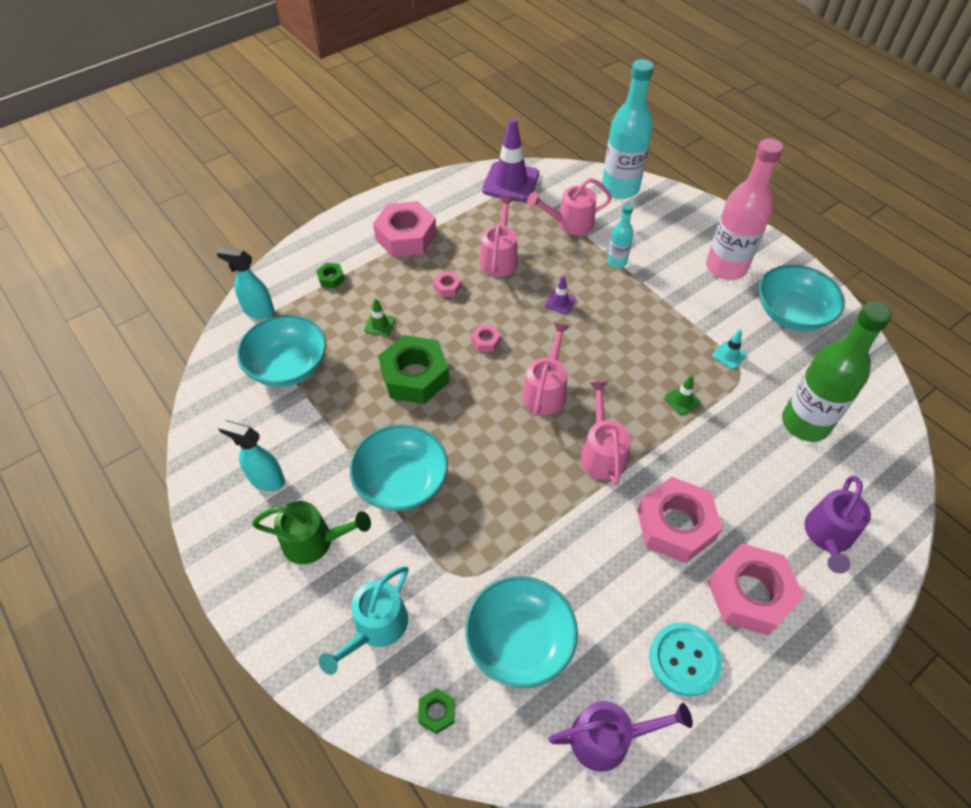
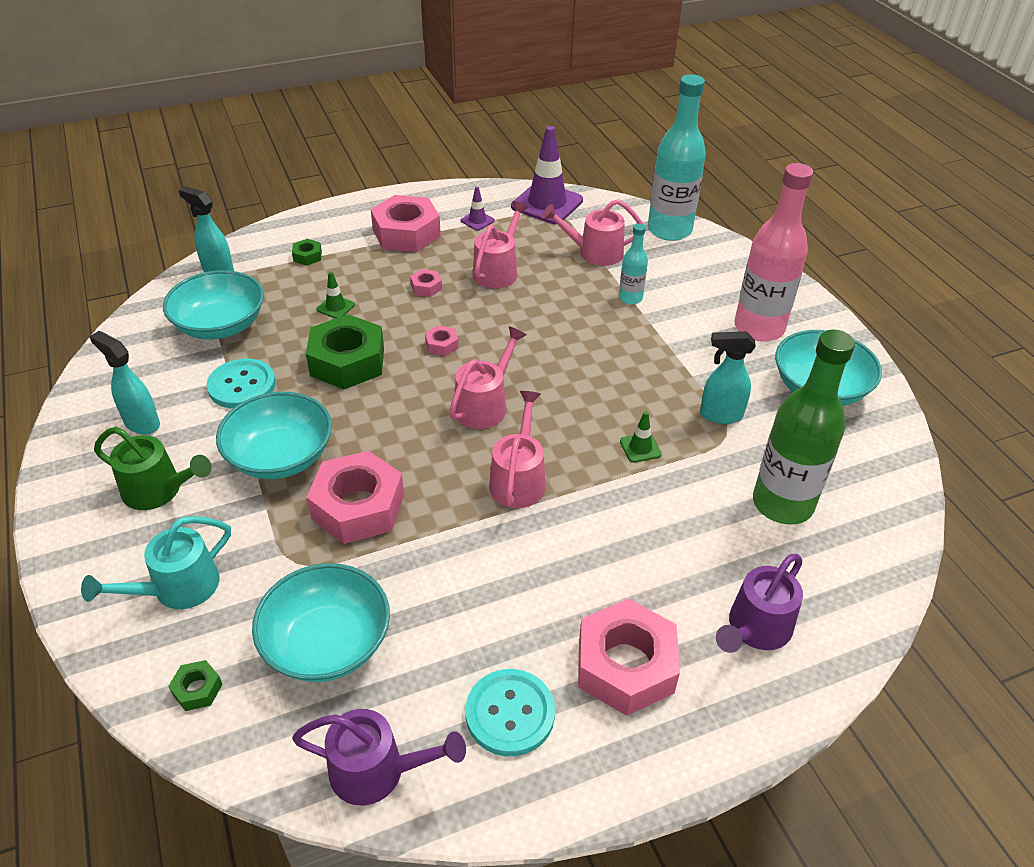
camera: 15 degrees right, 10 degrees down
(336, 421) = (242, 385): none -> turquoise button
(560, 302) = (544, 324): purple traffic cone -> purple traffic cone (477, 220)
(675, 525) = (569, 571): pink nut -> pink nut (358, 507)
(729, 355) = (720, 415): turquoise traffic cone -> turquoise spray bottle

